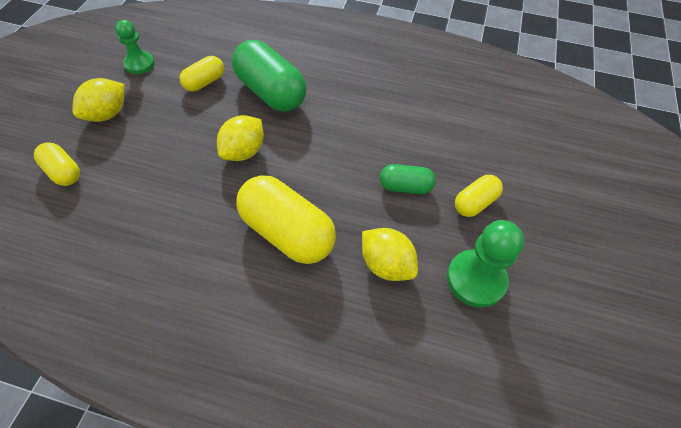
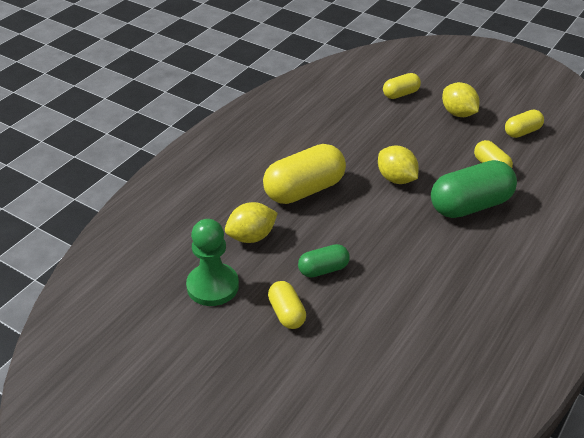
camera: 110 degrees right, 15 degrees down
(139, 64) = (522, 132): green pawn -> yellow capsule
(405, 187) = (323, 269): green capsule -> green capsule turned 45 degrees clockwise

